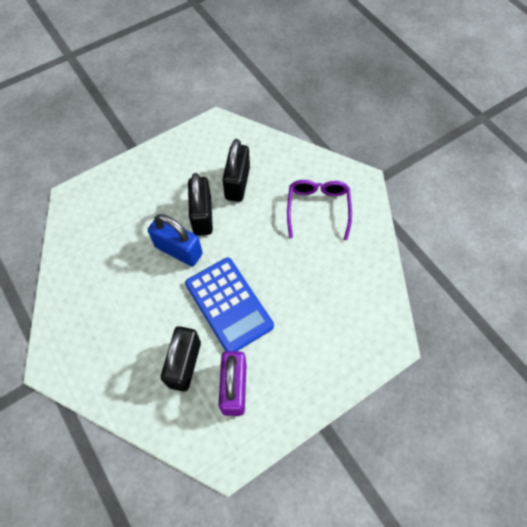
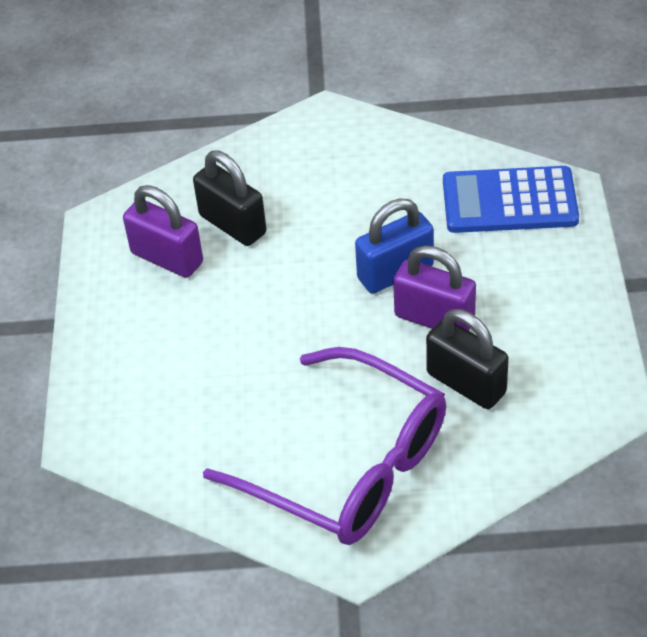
camera: 125 degrees right, 15 degrees down
(202, 216) = (434, 318): black padlock -> purple padlock
(229, 305) = (274, 294): blue calculator -> blue calculator (509, 201)
(318, 209) = (347, 465): purple glasses -> purple glasses, size x1.77

